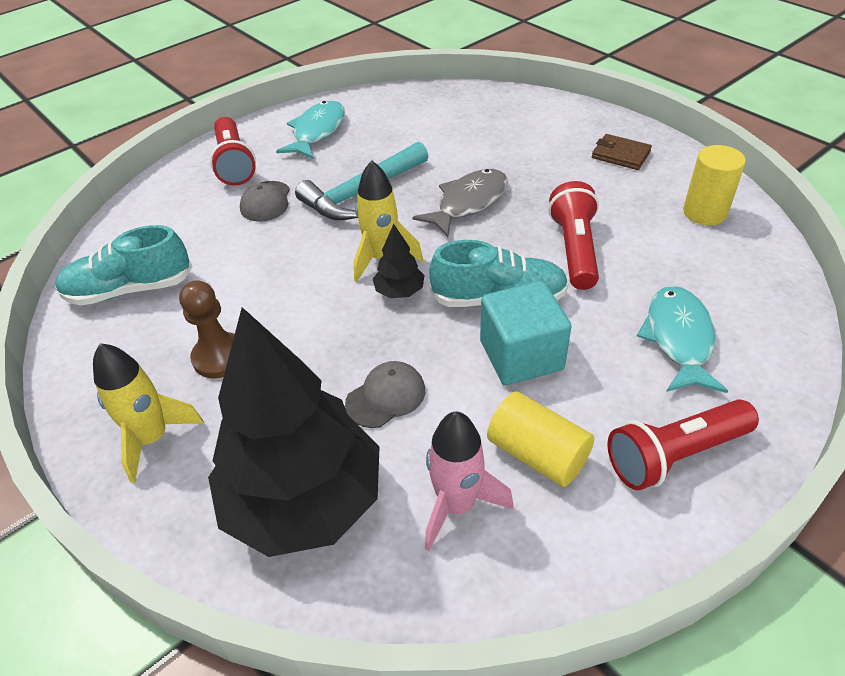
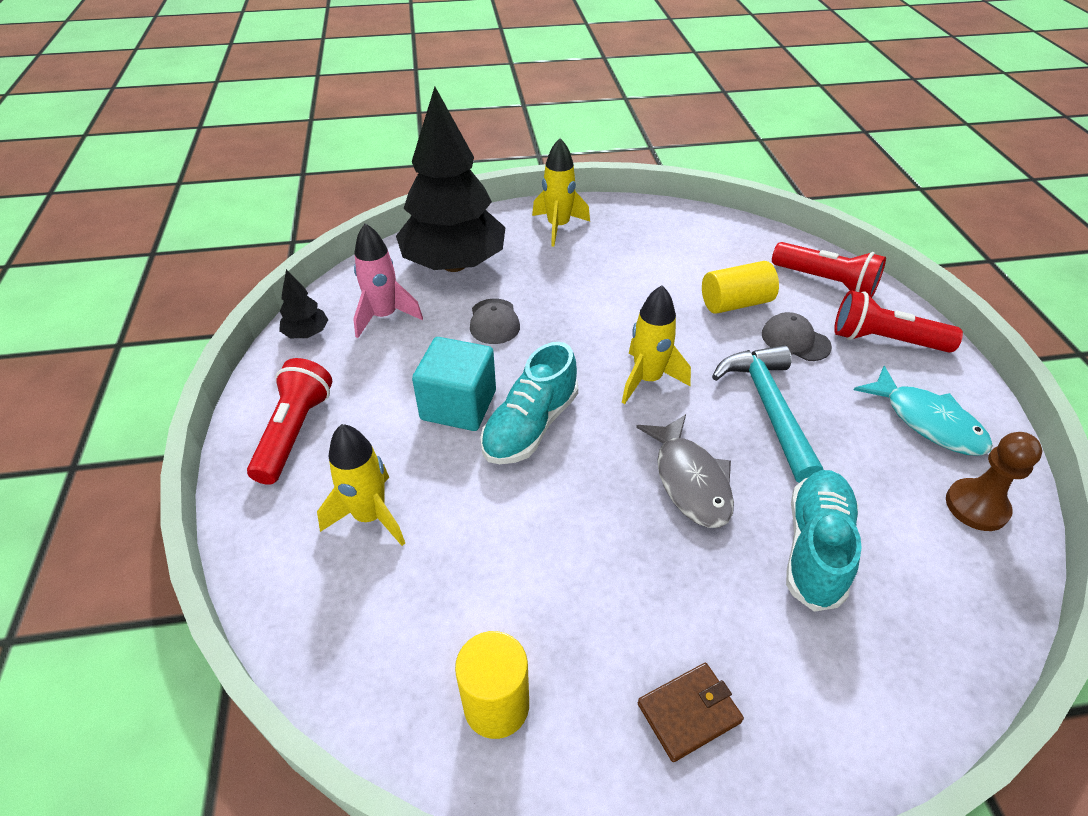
camera: 120 degrees right, 0 degrees up
(130, 289) = (716, 245): turquoise shoe -> turquoise shoe (815, 548)
(220, 357) = (604, 265): brown pawn -> brown pawn (976, 506)
(399, 291) = (594, 372): black tree -> black tree (307, 334)
(537, 454) = (374, 367): yellow cylinder -> yellow cylinder (735, 303)
(574, 249) = (545, 521): red flashlight -> red flashlight (826, 282)
(678, 338) = (370, 516): turquoise fish -> yellow rocket

